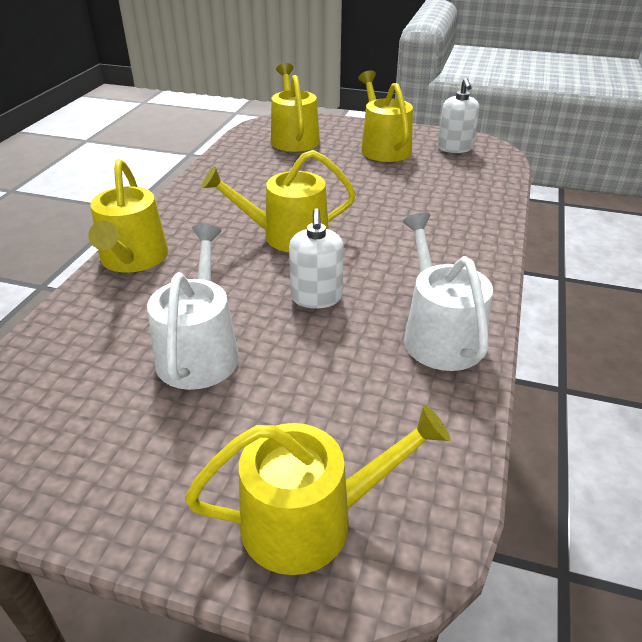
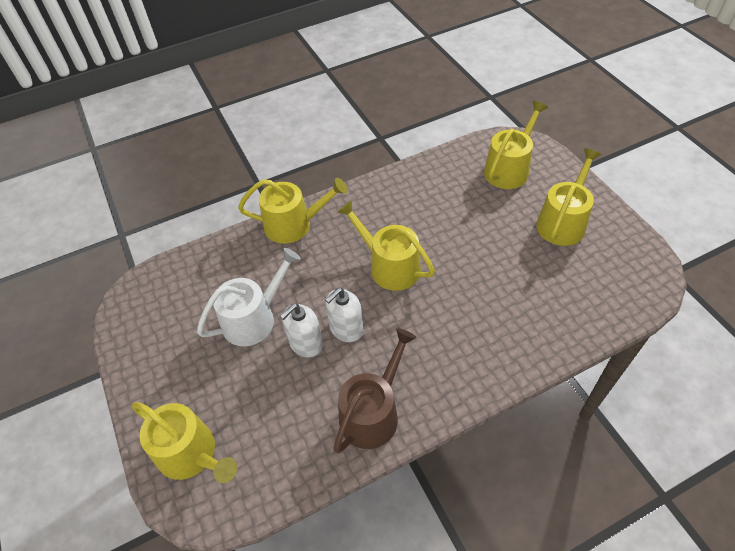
camera: 50 degrees right, 15 degrees up
(133, 259) = (294, 224): yellow watering can -> yellow watering can turned 135 degrees counterclockwise
(439, 335) = (373, 412): white watering can -> brown watering can
(455, 148) = (622, 260): white soap dispenser -> white soap dispenser (306, 343)

